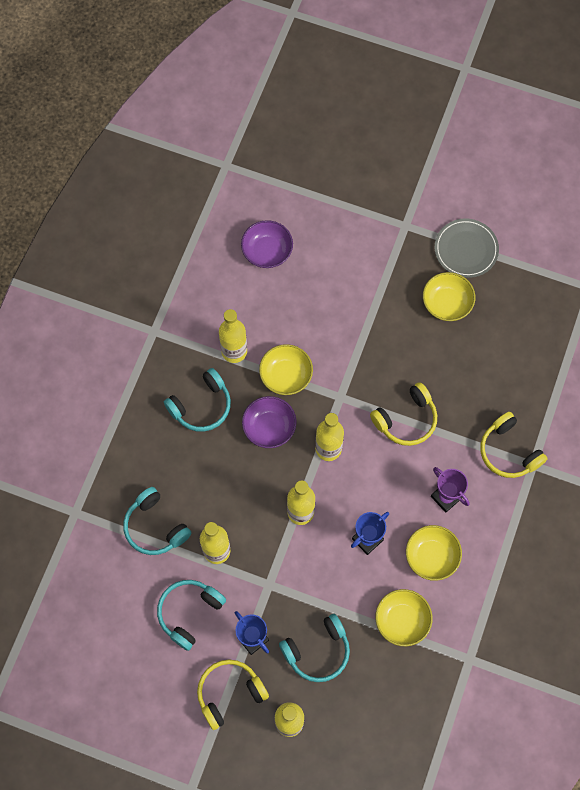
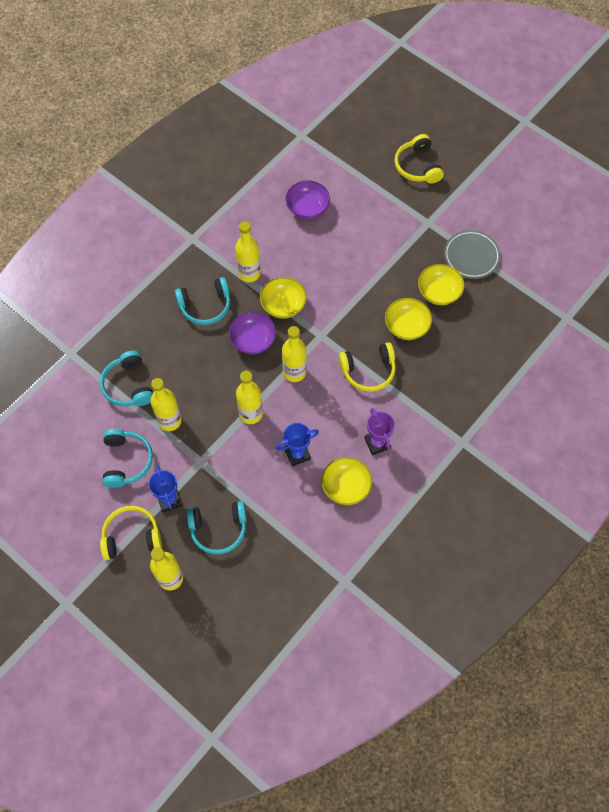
camera: 20 degrees right, 5 degrees down
(189, 612) = (126, 461): turquoise headphones -> turquoise headphones turned 120 degrees clockwise
(402, 620) = (300, 529): yellow bowl -> yellow bowl (406, 326)
(508, 451) = (445, 424): yellow headphones -> yellow headphones (417, 166)

